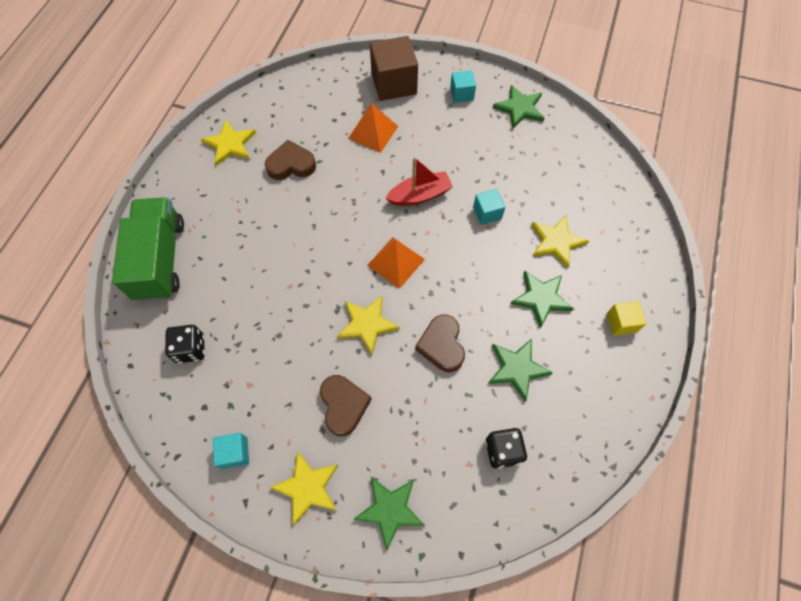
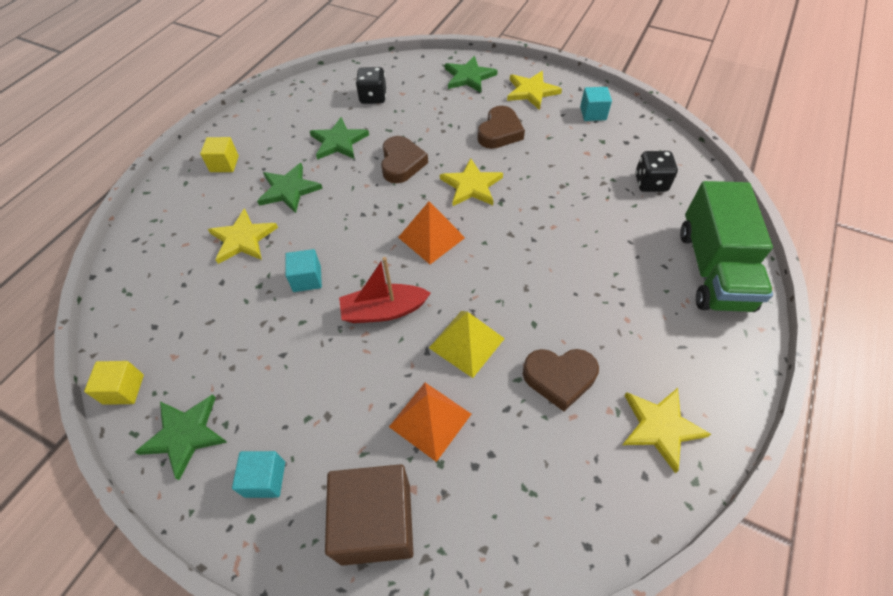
camera: 170 degrees left, 10 degrees down
(343, 405) = (499, 132): brown heart -> brown heart turned 150 degrees counterclockwise
(355, 180) = (466, 343): none -> yellow pyramid
(574, 126) = (123, 389): none -> yellow cube

